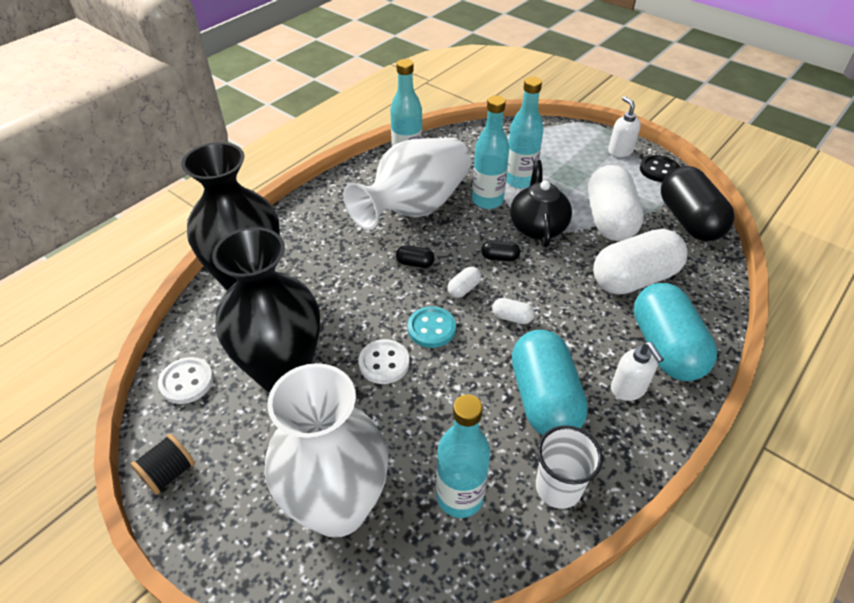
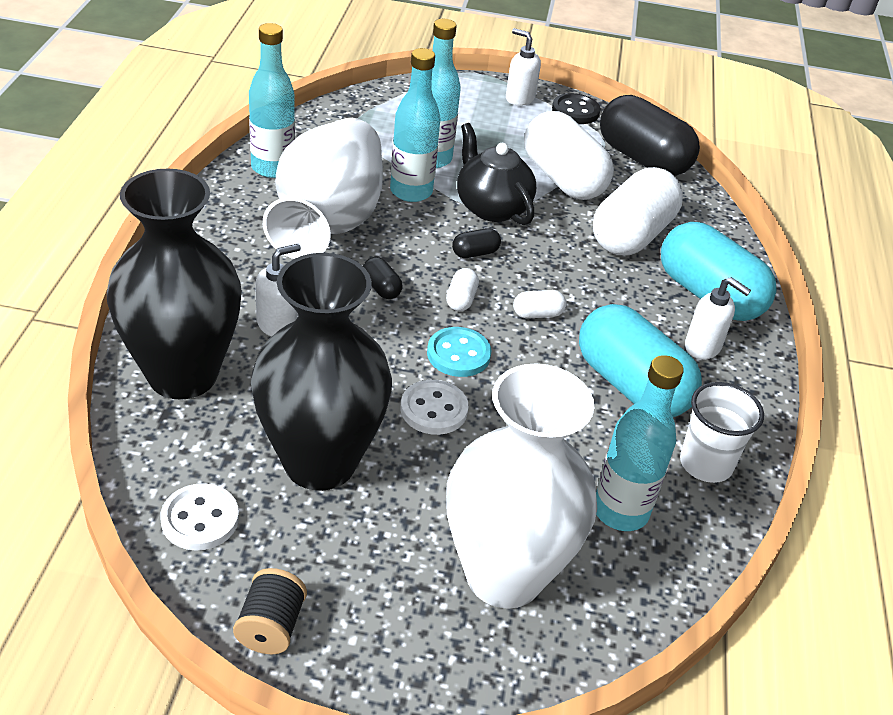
camera: 35 degrees left, 5 degrees down
(329, 268) = (277, 325): none -> white soap dispenser
(415, 263) = (381, 288): black capsule -> black capsule turned 75 degrees clockwise

